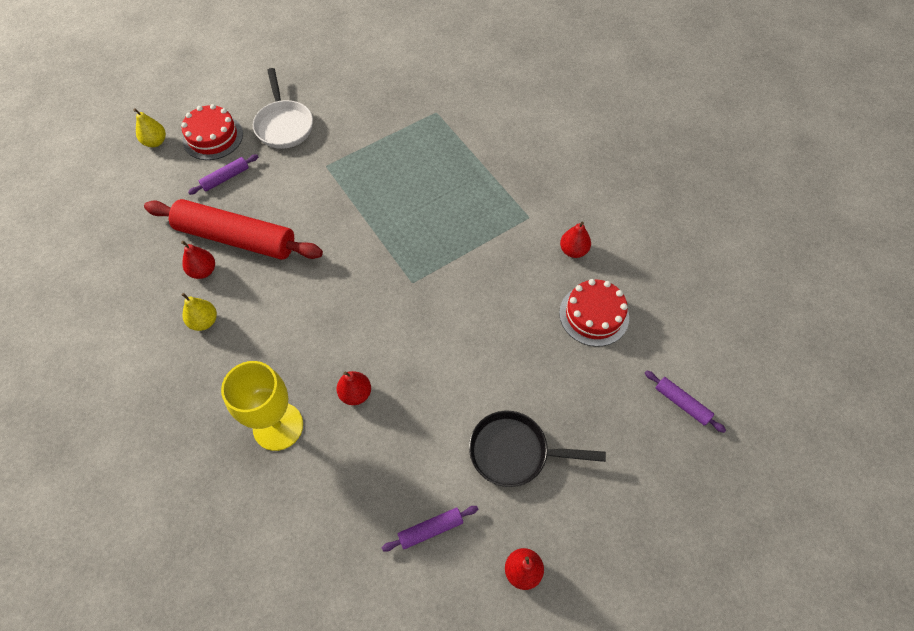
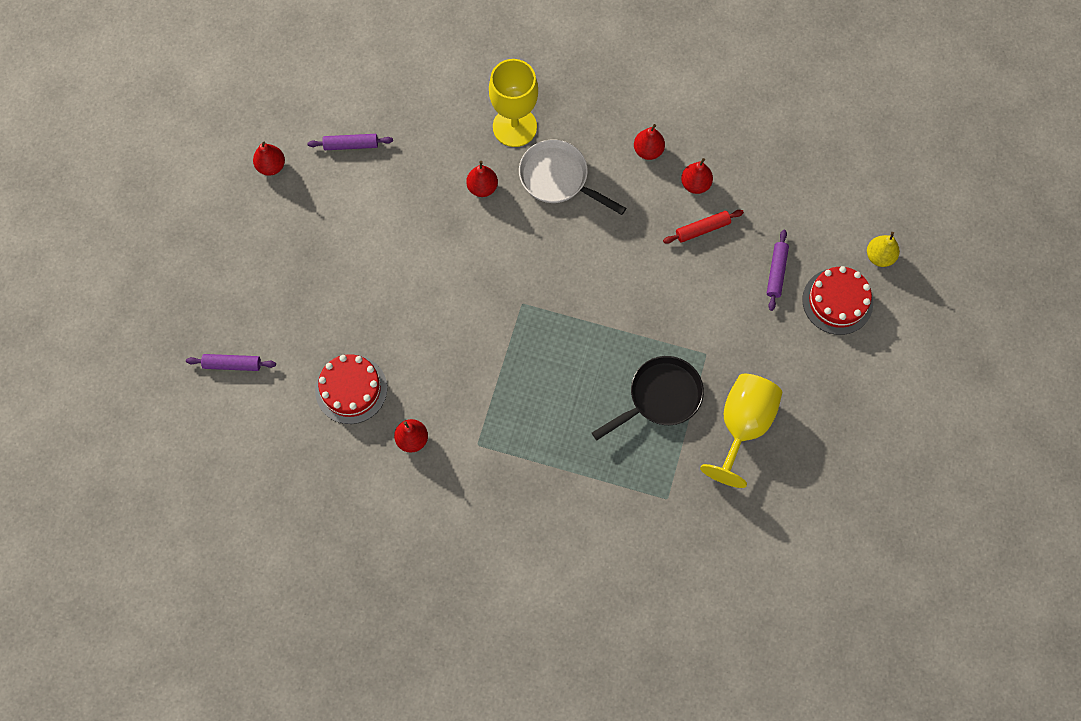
camera: 140 degrees right, 10 degrees up
(204, 321) = (648, 150): yellow pear -> red pear
(236, 238) = (702, 229): red rolling pin -> red rolling pin, size x0.43
(284, 125) = (791, 365): white pan -> white pan (558, 179)
(350, 116) = (742, 426): none -> yellow goblet
(430, 529) = (351, 145): purple rolling pin -> purple rolling pin turned 60 degrees clockwise
(515, 452) = (333, 234): black pan -> black pan (660, 397)

